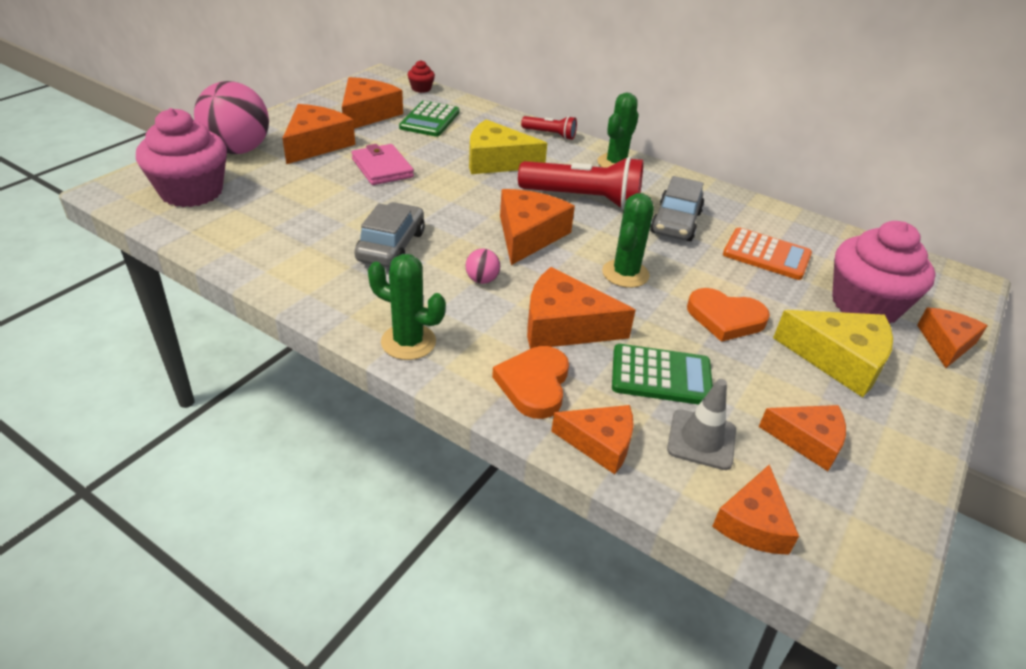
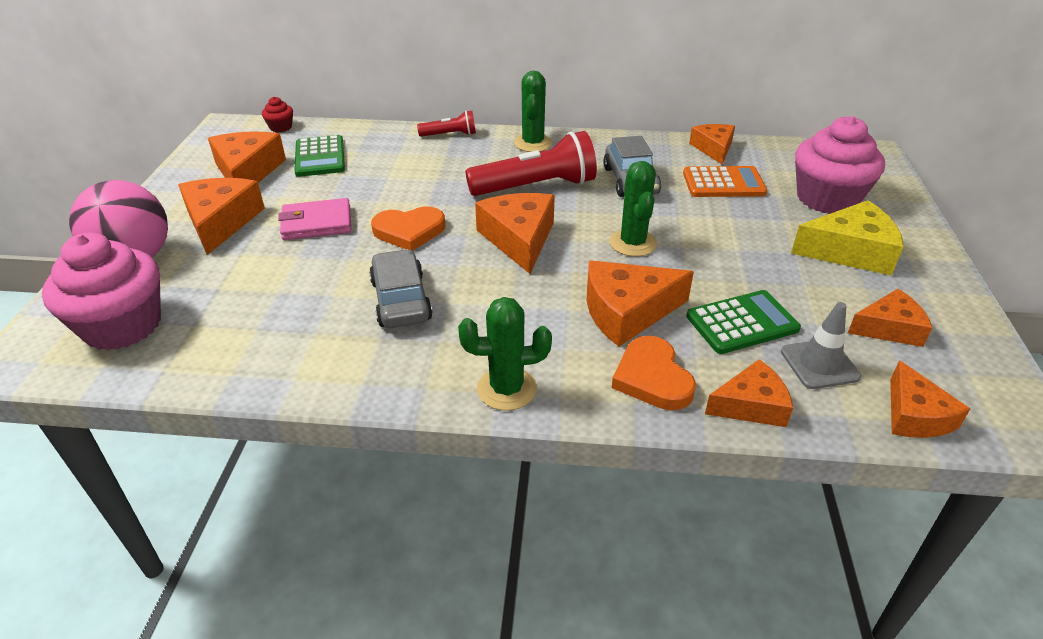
camera: 25 degrees left, 0 degrees up
(382, 168) = (317, 223): pink wallet -> pink wallet turned 45 degrees counterclockwise
(482, 280) = (517, 299): pink ball -> none
(496, 161) = (424, 177): yellow cheese -> none
(725, 318) = (743, 251): orange heart -> orange heart (409, 231)
(946, 343) = (903, 207): orange cheese -> orange cheese (713, 149)

